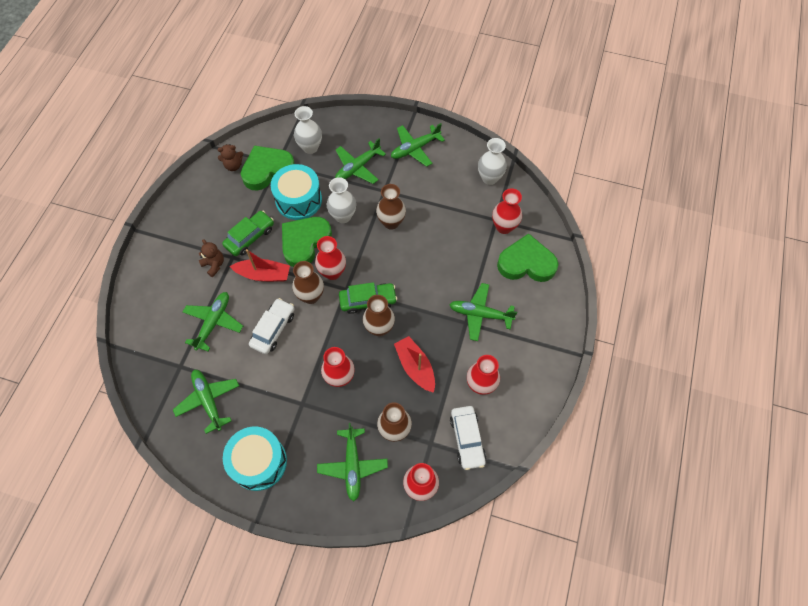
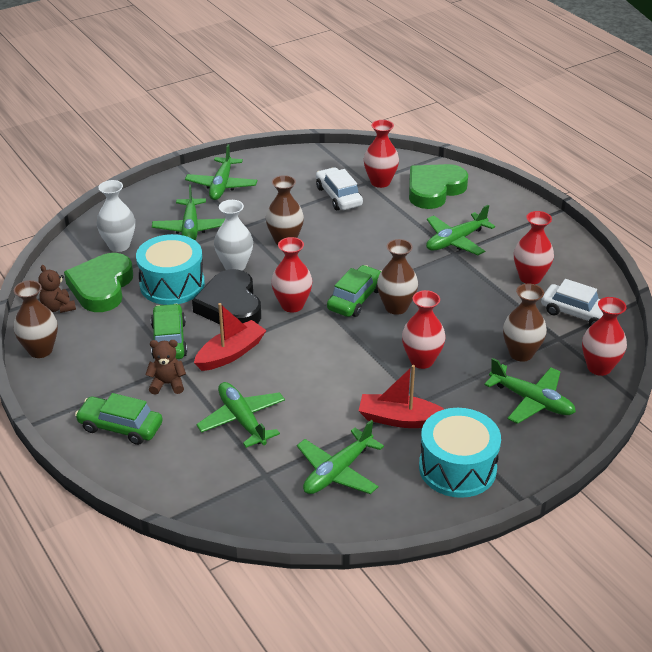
camera: 50 degrees left, 25 degrees down
(165, 270) = (120, 427): none -> green car
(208, 400) = (337, 472): green plane -> green plane turned 60 degrees counterclockwise
(233, 165) = (58, 307): brown teddy bear -> brown teddy bear turned 120 degrees clockwise
(273, 329) = (308, 379): white car -> white car (338, 196)
(305, 242) = (230, 306): green heart -> black heart
(311, 296) = (301, 333): brown vase -> brown vase (40, 350)
(415, 367) = (466, 306): red boat -> red boat (400, 419)
(489, 178) = (317, 163): white vase -> none

